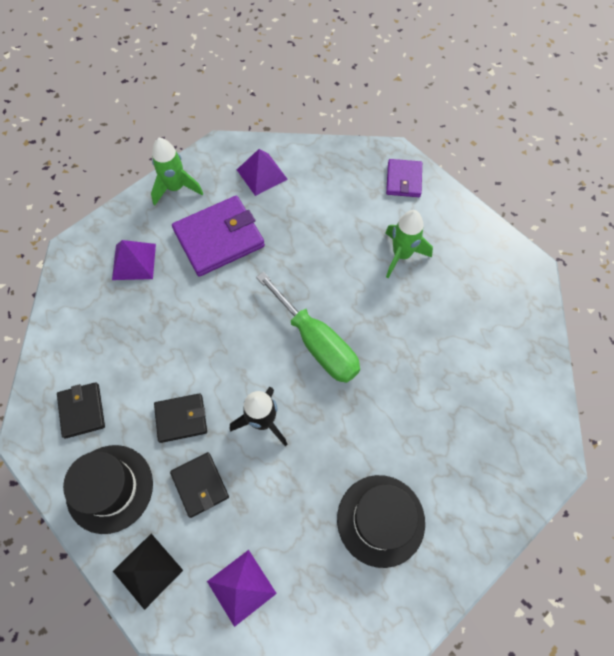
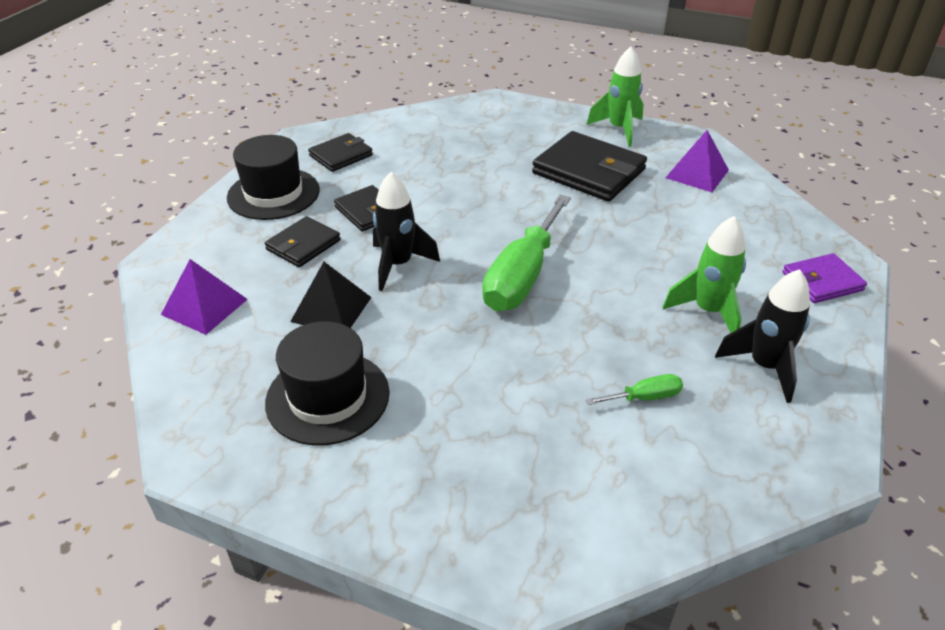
camera: 65 degrees right, 25 degrees down
(134, 261) = (514, 133): purple pyramid -> none
(148, 570) = (201, 240): black pyramid -> black pyramid (331, 309)
(219, 238) = (589, 171): purple wallet -> black wallet
(456, 330) = (644, 397): none -> green screwdriver
(457, 255) = (764, 366): none -> black rocket

